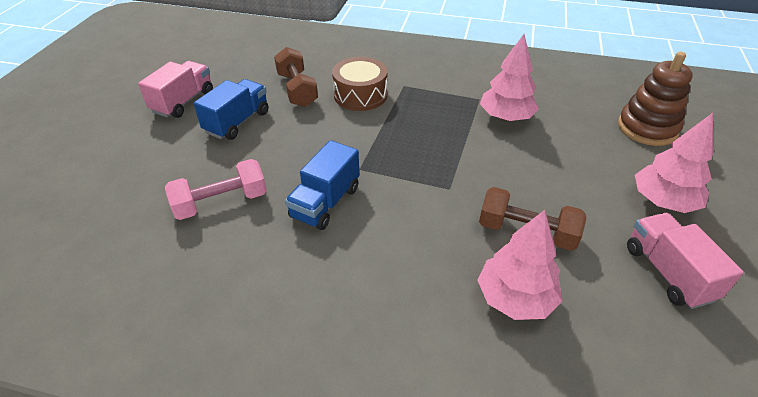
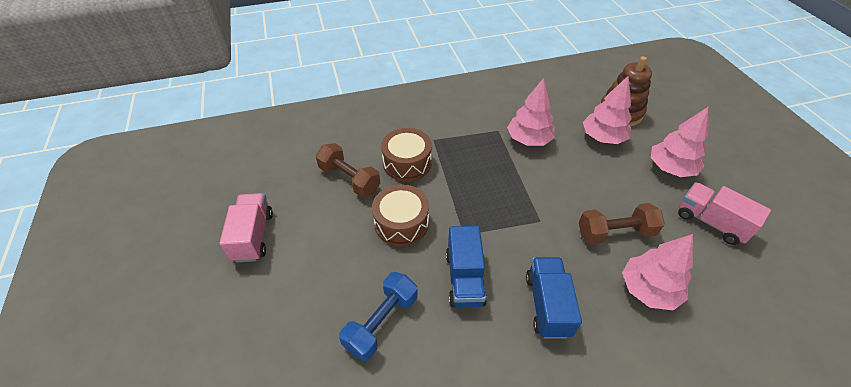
camera: 30 degrees left, 5 degrees up
(221, 202) = (381, 322): pink dumbbell -> blue dumbbell
(237, 122) = (325, 235): blue truck -> blue truck (547, 305)
(310, 138) = (401, 223): none -> brown drum
(599, 144) = (602, 138): none -> pink tree

